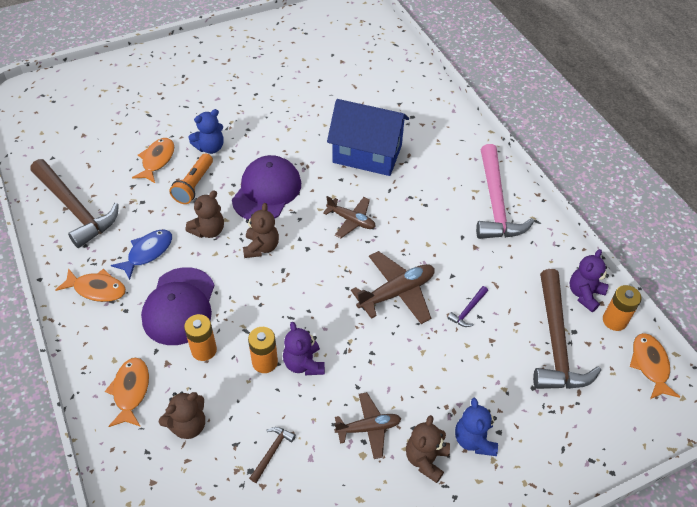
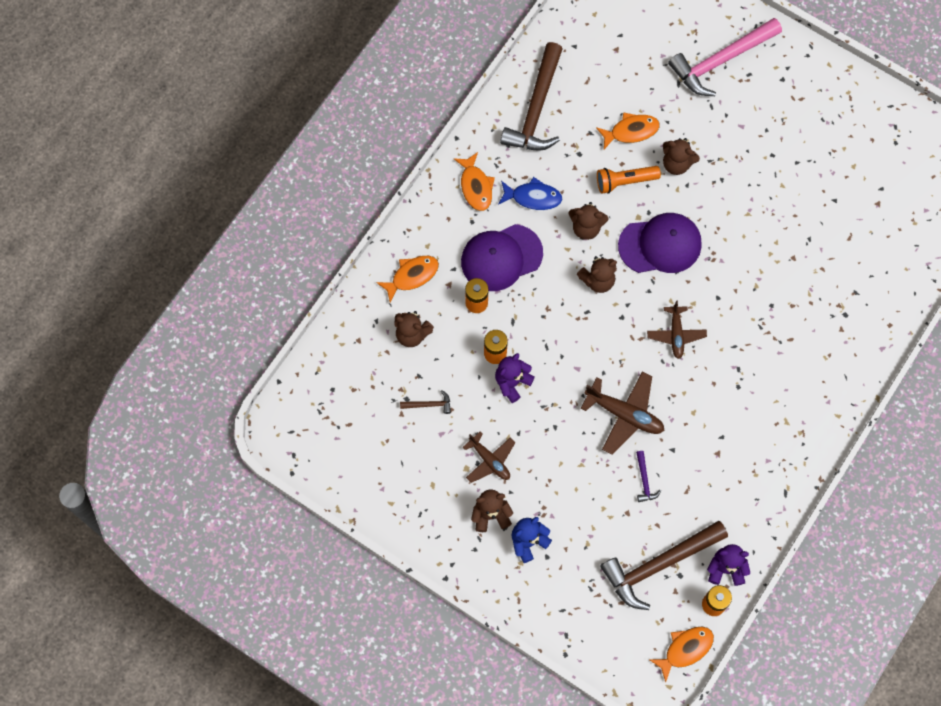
camera: 60 degrees right, 20 degrees up
(210, 147) = (676, 163): blue teddy bear -> brown teddy bear
(367, 154) = (765, 302): blue house -> none
(468, 310) = (644, 480): purple hammer -> purple hammer turned 105 degrees counterclockwise
(495, 203) = (782, 446): pink hammer -> pink hammer (721, 61)

